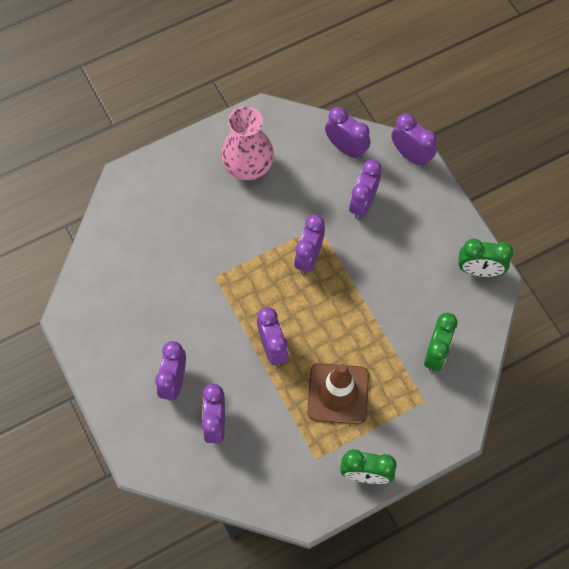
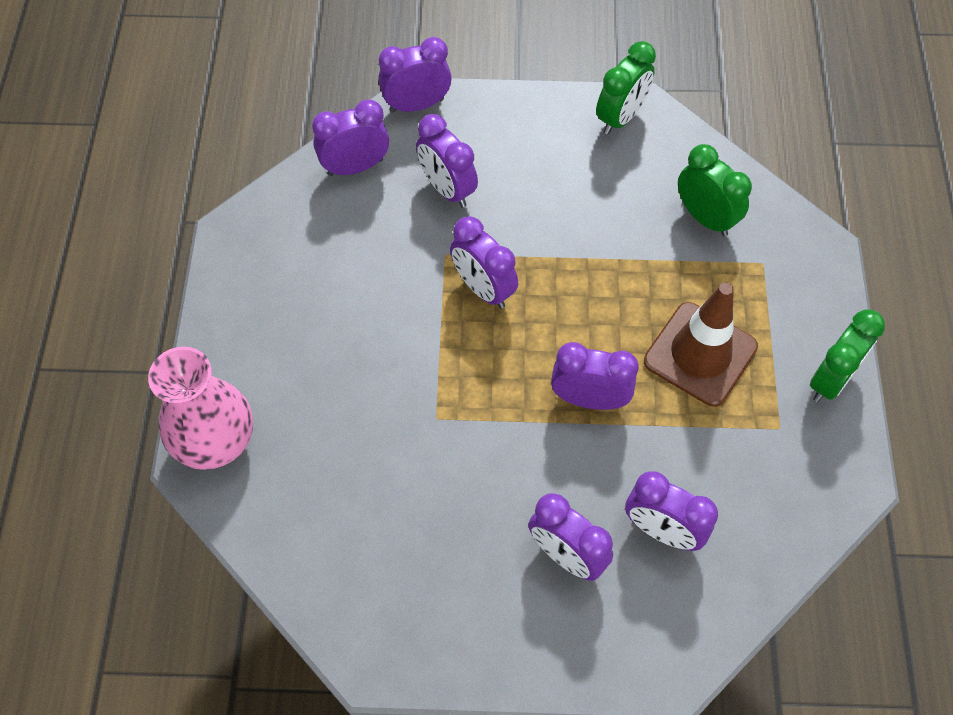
camera: 60 degrees left, 5 degrees down
(248, 166) = (296, 291): pink vase -> pink vase (215, 440)

